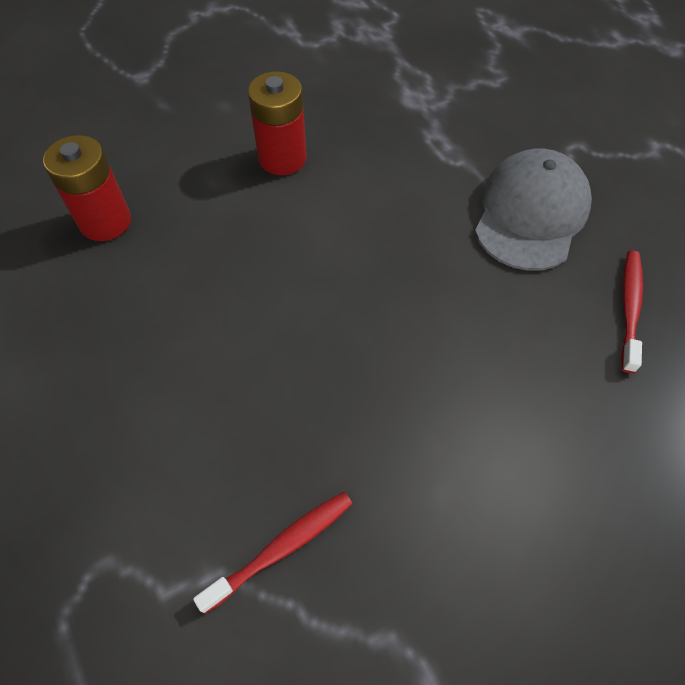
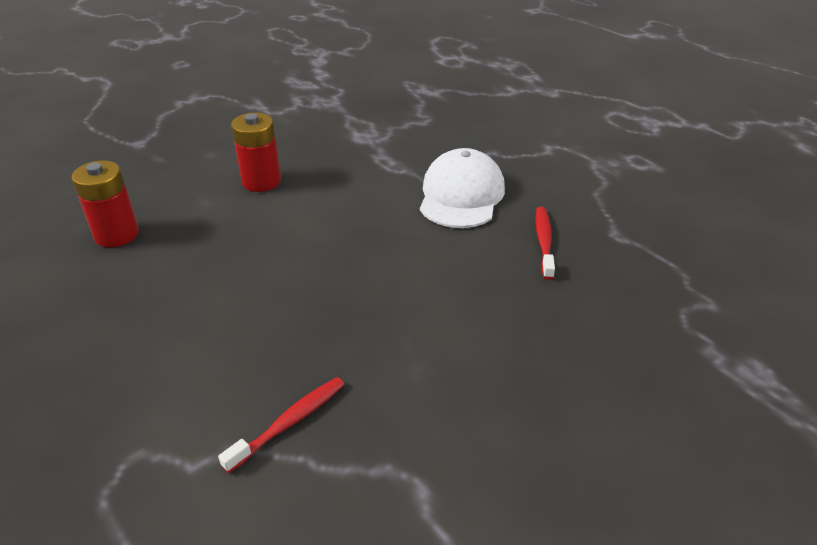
camera: 10 degrees left, 20 degrees down
(531, 213) = (461, 195): grey cap -> white cap

